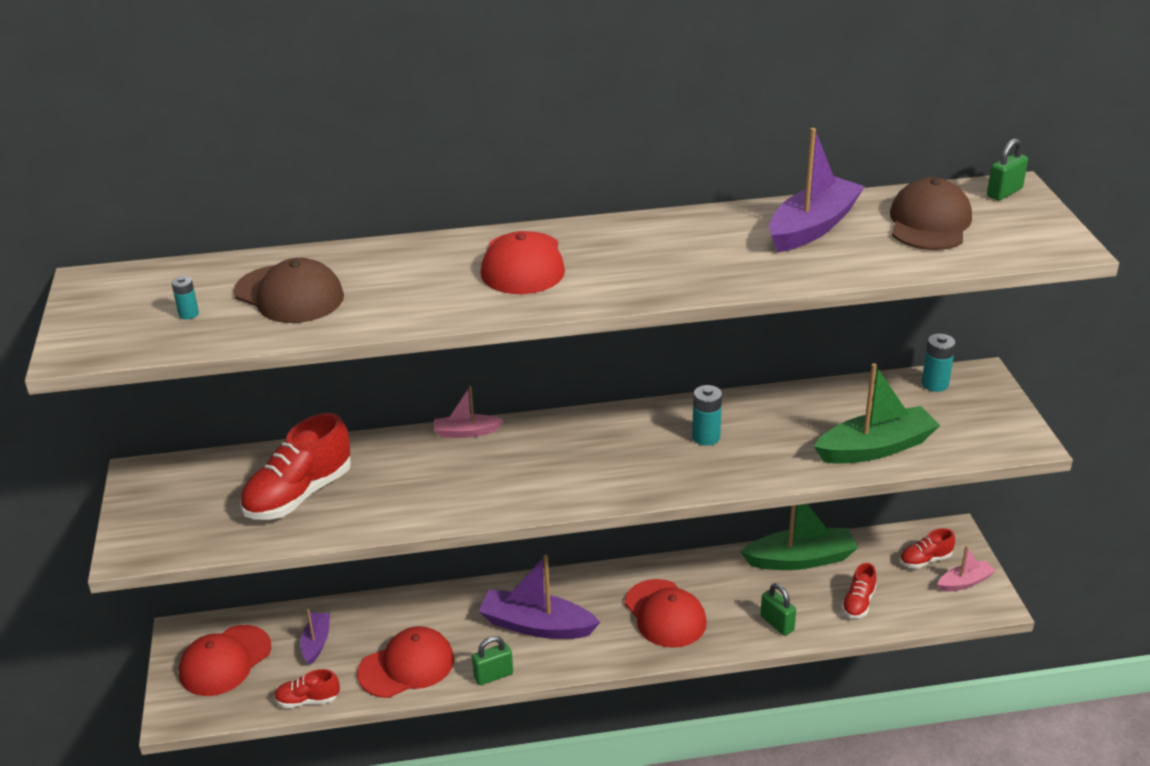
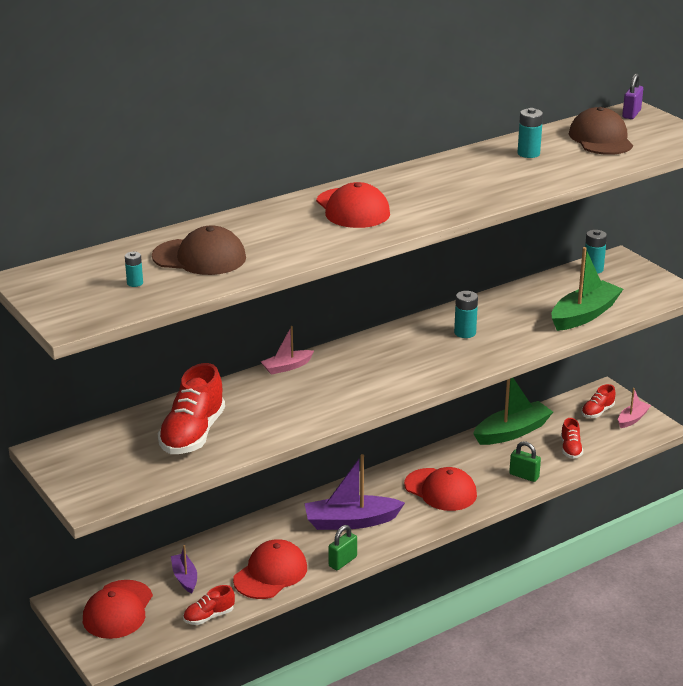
camera: 25 degrees left, 5 degrees down
(812, 227) = (528, 153): purple boat -> turquoise battery
(1004, 192) = (631, 114): green padlock -> purple padlock

